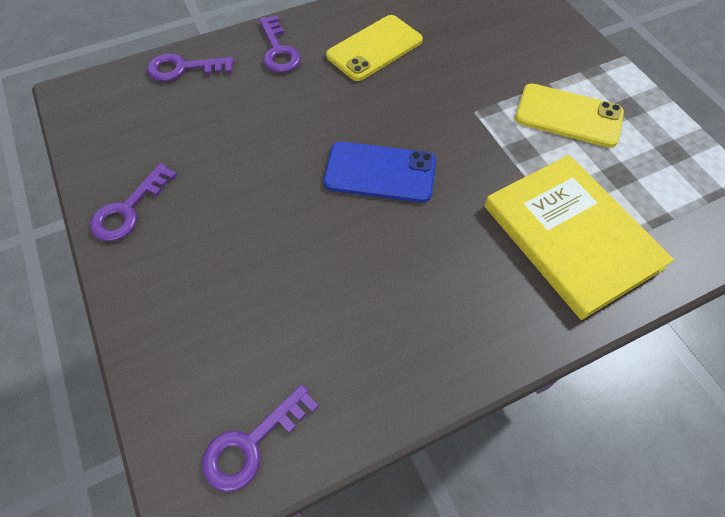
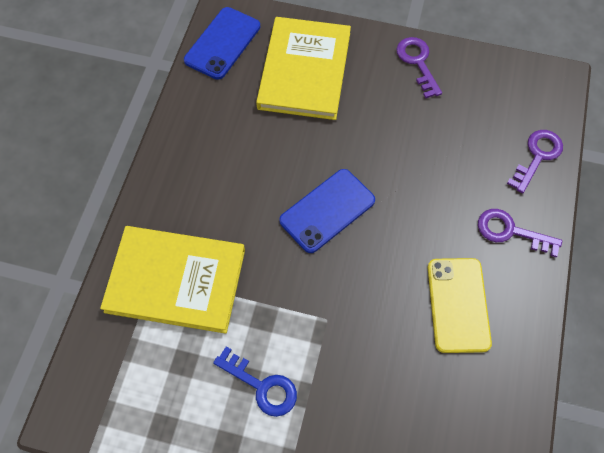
camera: 130 degrees right, 5 degrees up
(223, 310) = (304, 70): none -> yellow book
(251, 444) = (222, 43): purple key -> blue phone
(568, 116) = (262, 386): yellow phone -> blue key

